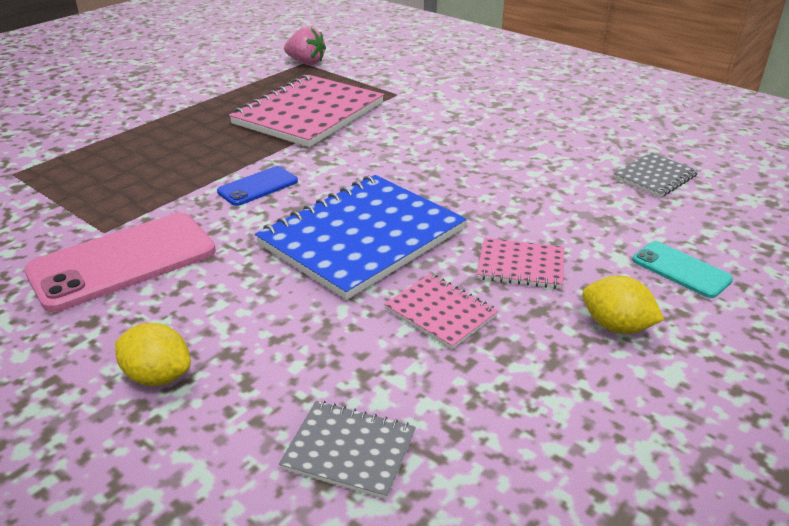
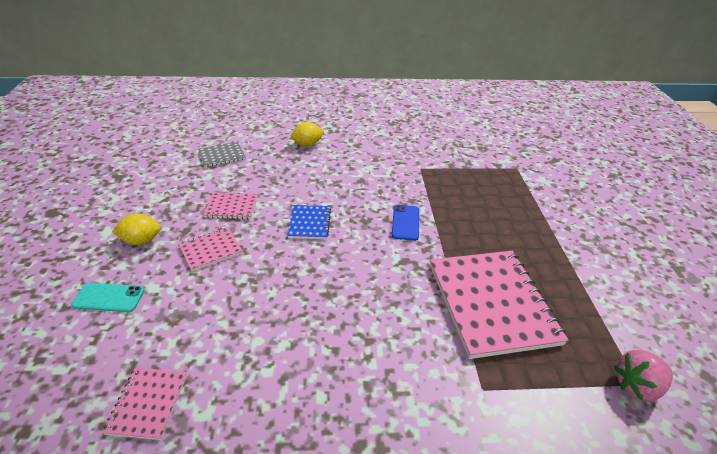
camera: 135 degrees right, 5 degrees up
(123, 261) = (387, 163): pink phone -> none
(362, 237) = (309, 223): blue notebook -> blue notebook, size x0.47
(655, 177) = (148, 403): grey notebook -> pink notebook

